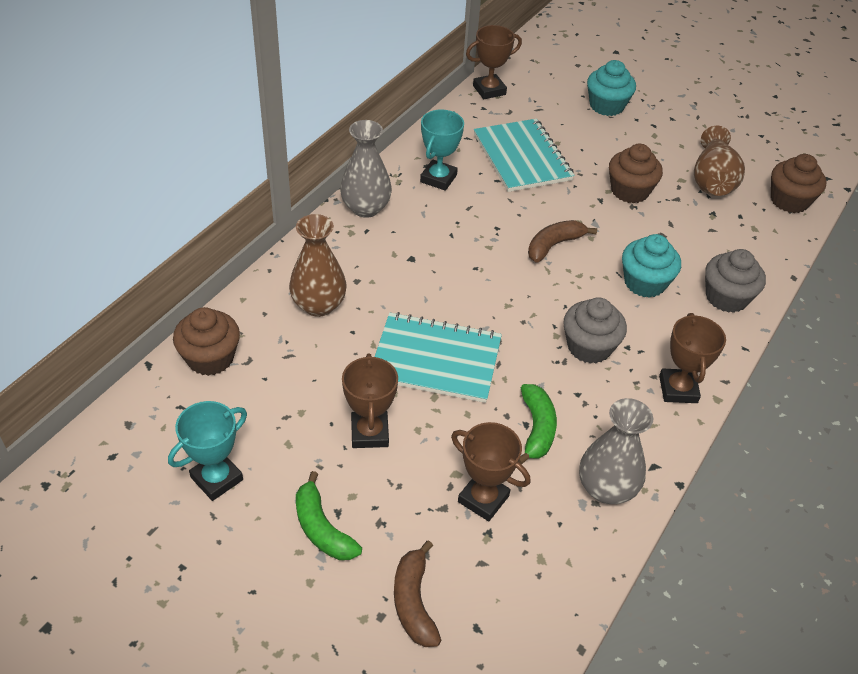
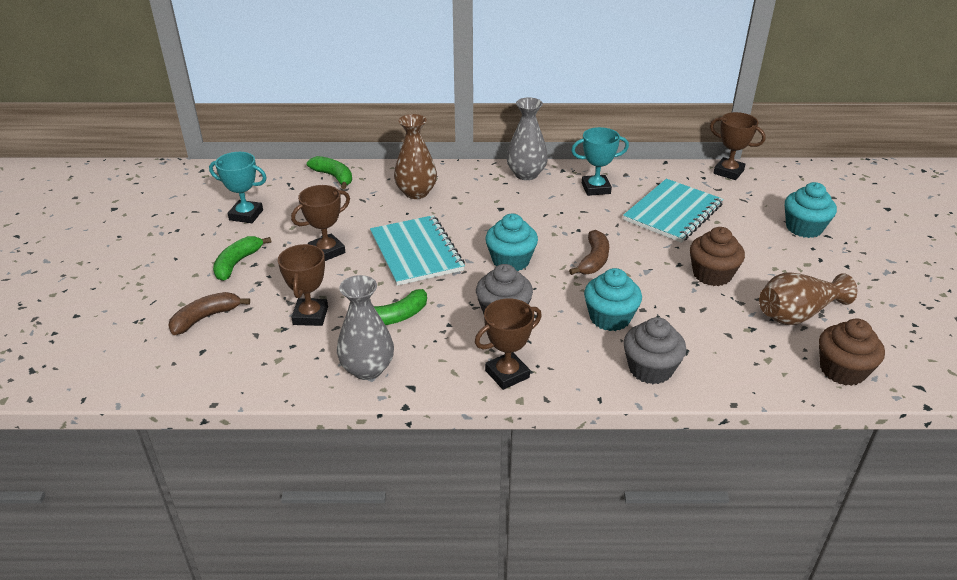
camera: 60 degrees right, 10 degrees down
(210, 358) = (334, 177): brown cupcake -> green banana
(509, 299) = (511, 261): none -> turquoise cupcake
(554, 245) = (593, 260): brown banana -> brown banana turned 90 degrees clockwise

